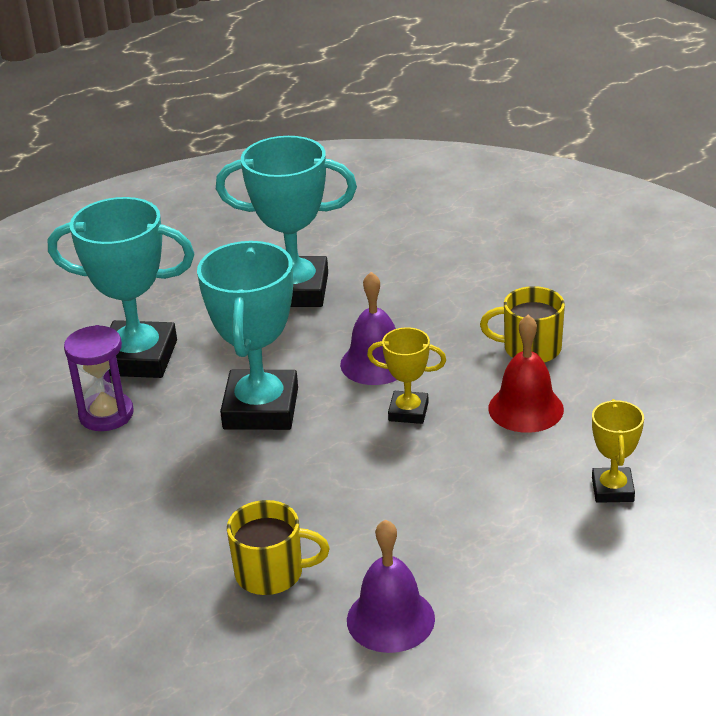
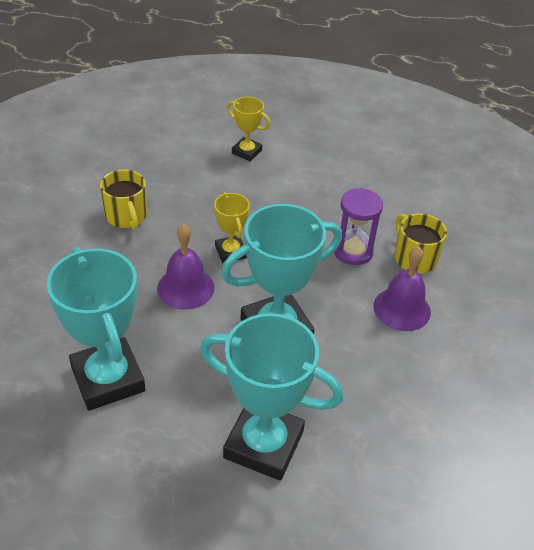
camera: 125 degrees left, 10 degrees up
(106, 414) = (345, 424): purple hourglass -> purple hourglass (353, 251)
(138, 358) = (263, 444): turquoise trophy -> turquoise trophy turned 45 degrees counterclockwise
(390, 619) = (404, 201): purple bell -> purple bell (402, 309)
(525, 408) = (194, 201): red bell -> none
(612, 489) = (246, 152): yellow trophy -> yellow trophy turned 60 degrees clockwise

